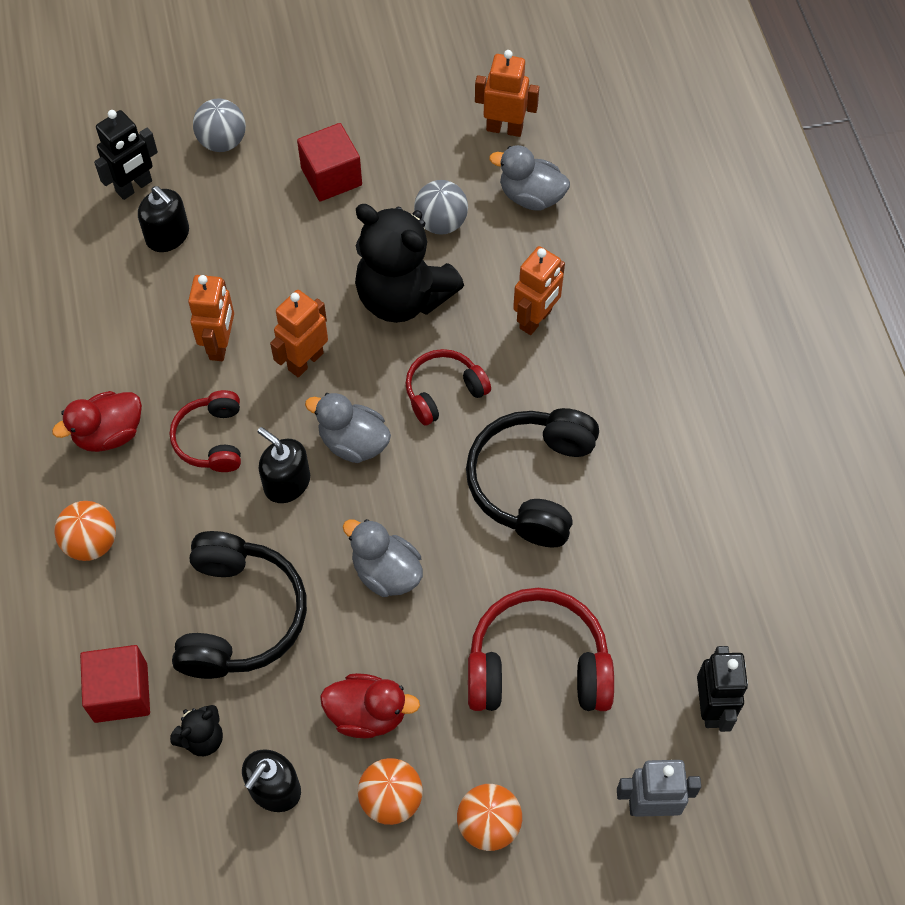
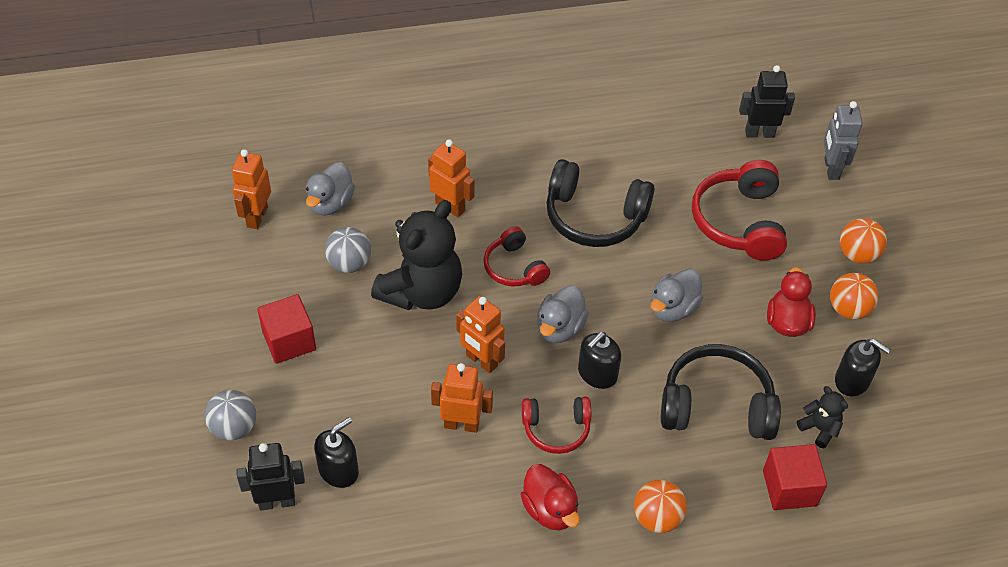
camera: 90 degrees left, 10 degrees down
(134, 187) = (277, 501): black robot -> black robot turned 60 degrees counterclockwise

